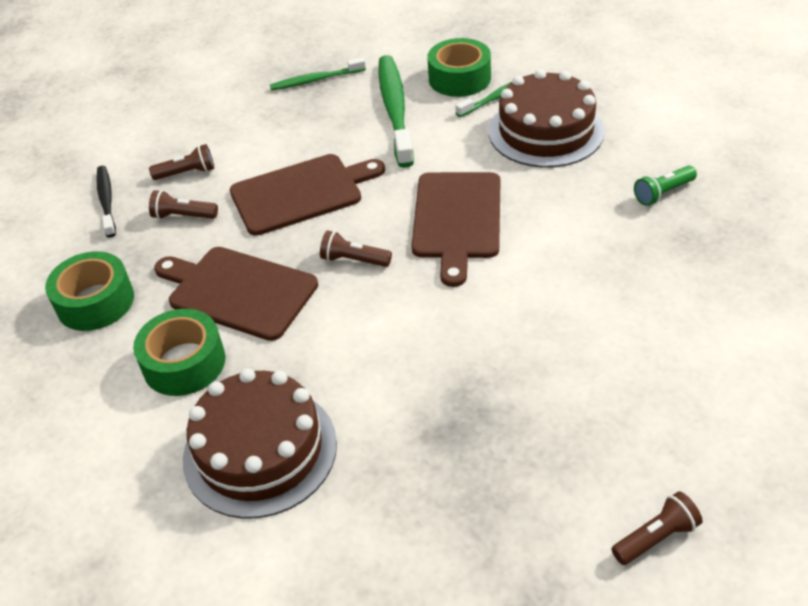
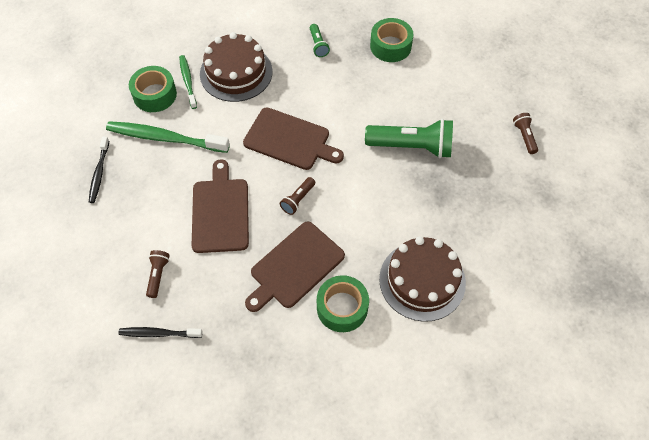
camera: 75 degrees left, 15 degrees up
(95, 302) = (264, 353): green tape -> green tape (390, 46)
(183, 216) = (204, 286): brown flashlight -> none
(316, 80) = (99, 173): green toothbrush -> black toothbrush
(526, 365) = (412, 147): none -> green flashlight

